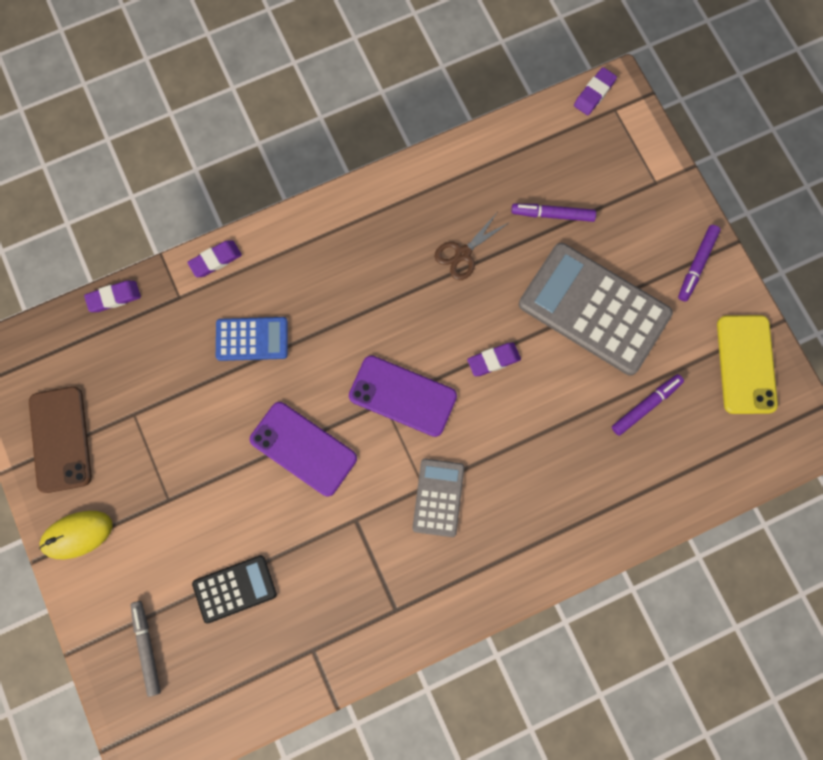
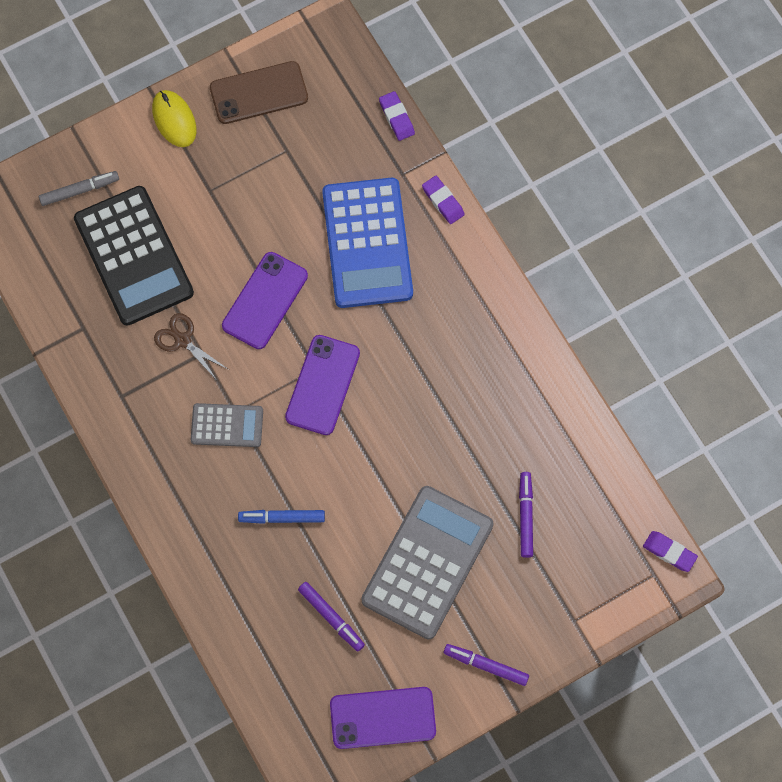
camera: 85 degrees right, 5 degrees down
(235, 589) = (133, 256): black calculator -> black calculator, size x1.92
(252, 339) = (367, 243): blue calculator -> blue calculator, size x1.92
(463, 253) = (473, 430): brown scissors -> brown scissors (182, 340)
(493, 360) = (365, 467): purple eraser -> none
(541, 447) = (282, 518): none -> blue marker
(746, 364) = (382, 718): yellow phone -> purple phone

